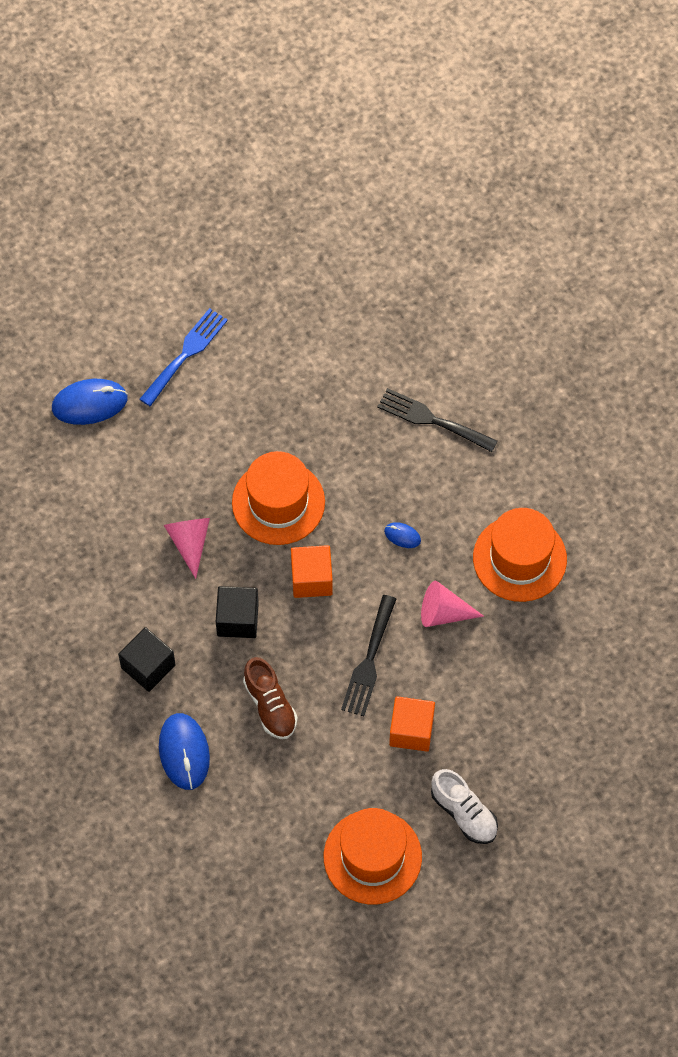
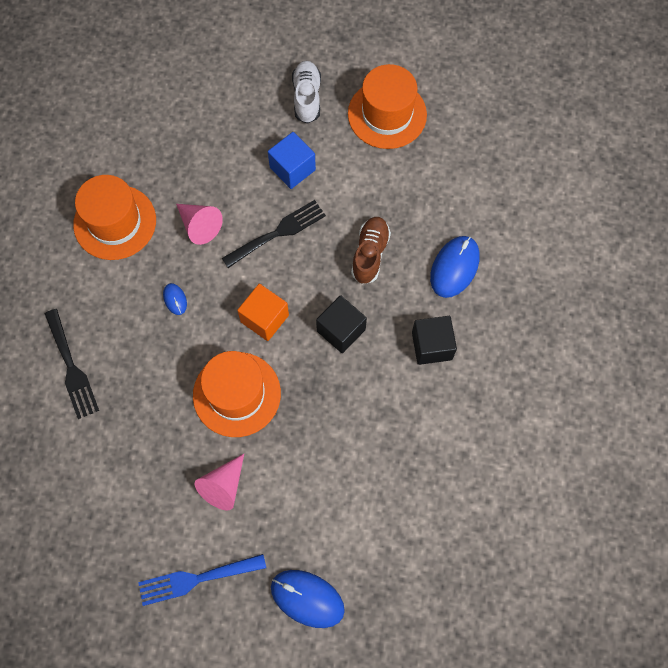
camera: 140 degrees left, 5 degrees up
(189, 542) = (326, 415): pink cone -> pink cone (223, 486)
(411, 730) = (292, 169): orange cube -> blue cube

